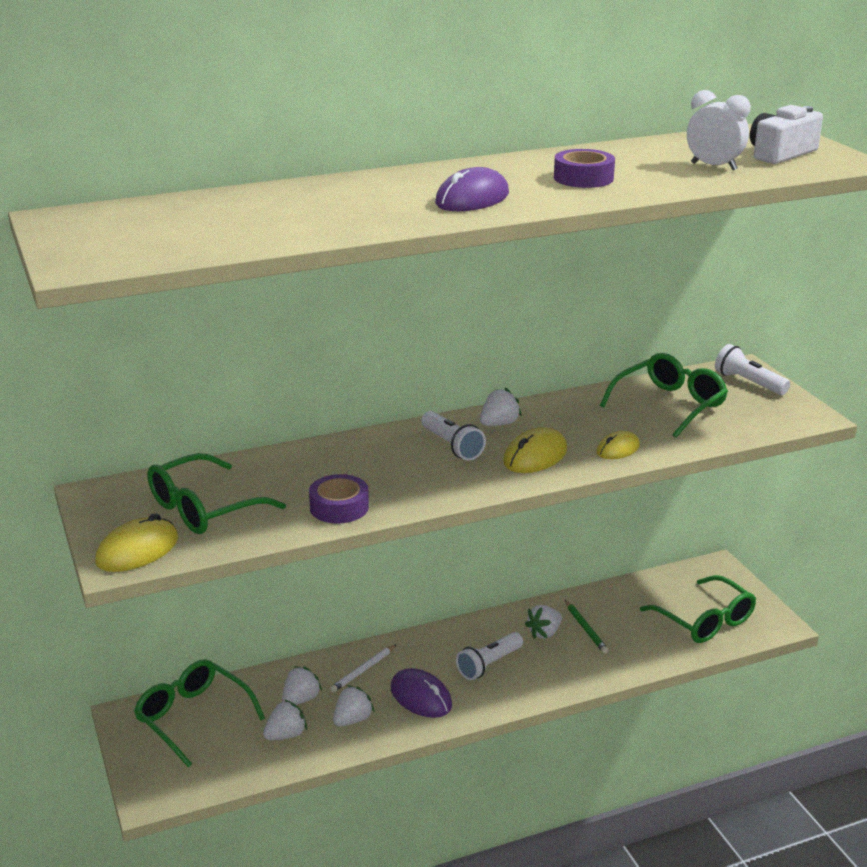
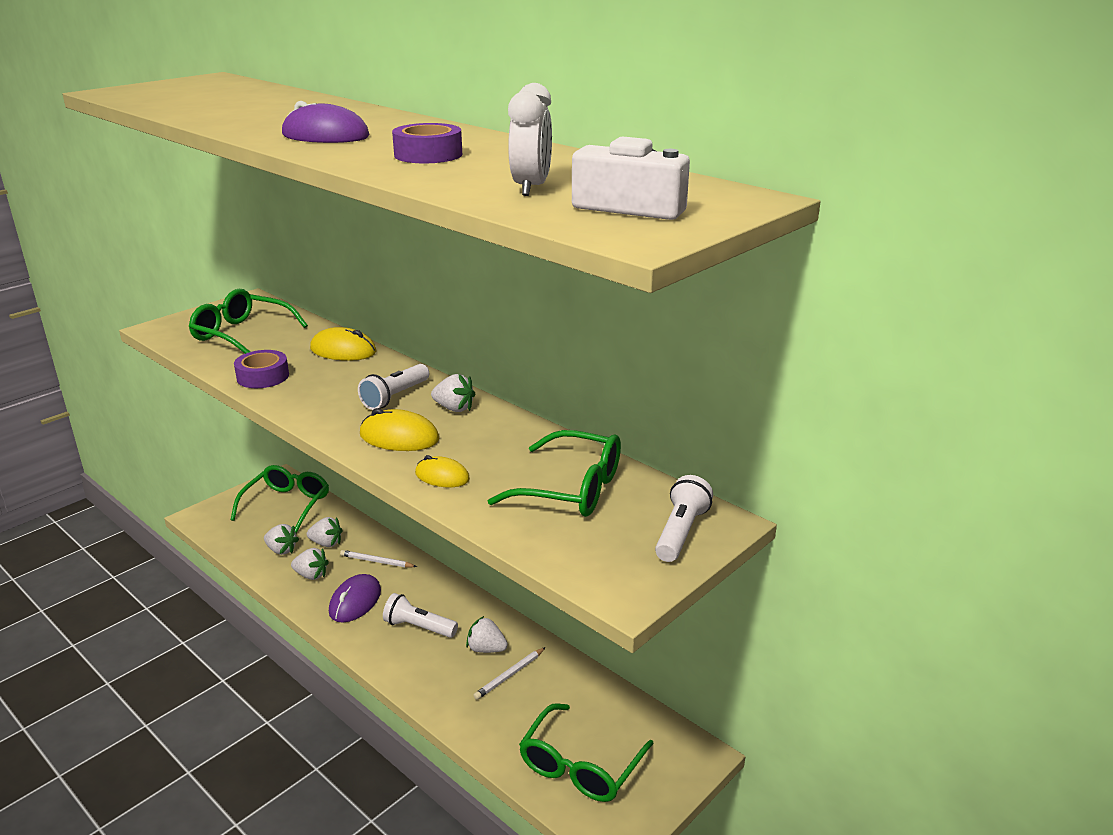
camera: 65 degrees right, 0 degrees up
(137, 550) = (176, 329): yellow mouse -> yellow mouse (343, 350)
(585, 629) = (509, 675): green pencil -> white pencil

